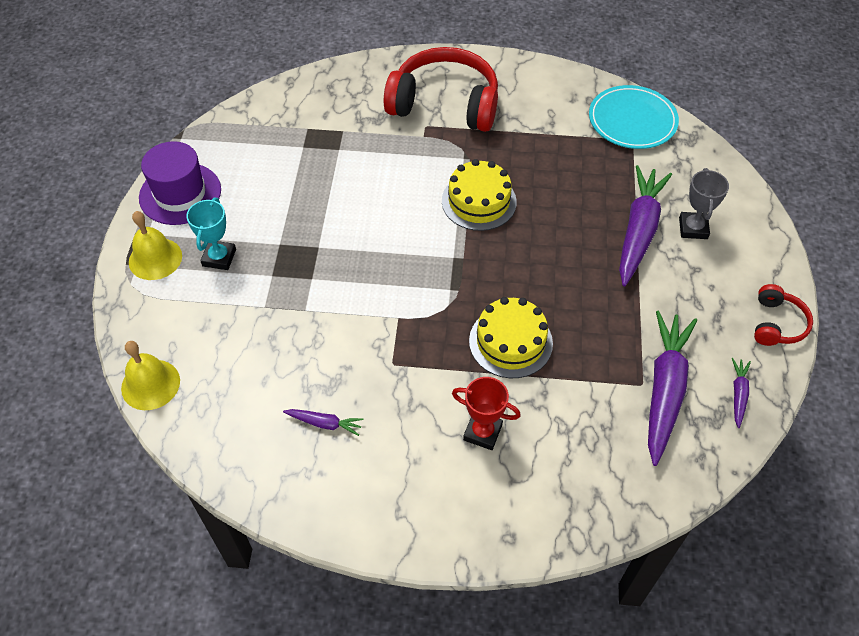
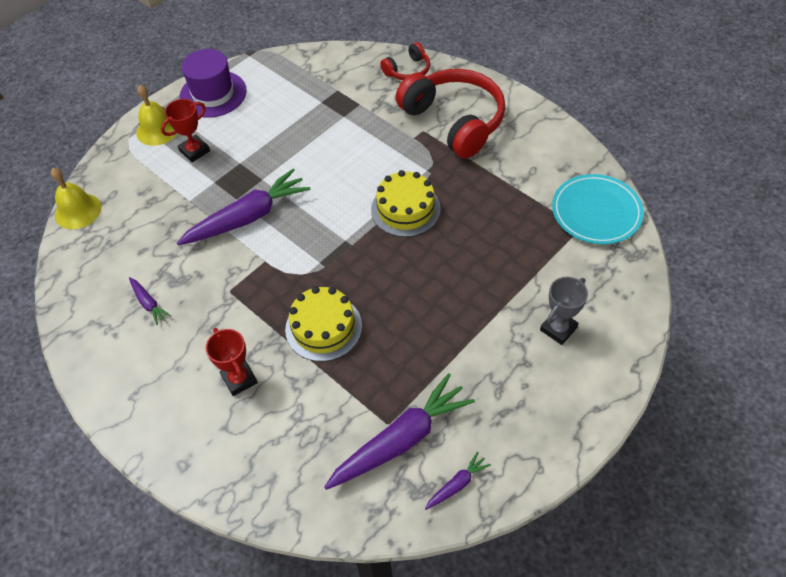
camera: 40 degrees right, 0 degrees up
(219, 258) = (194, 151): turquoise trophy -> red trophy
(639, 231) = (509, 304): purple carrot -> purple carrot (248, 217)
(777, 324) = (550, 451): red headphones -> red headphones (408, 70)

